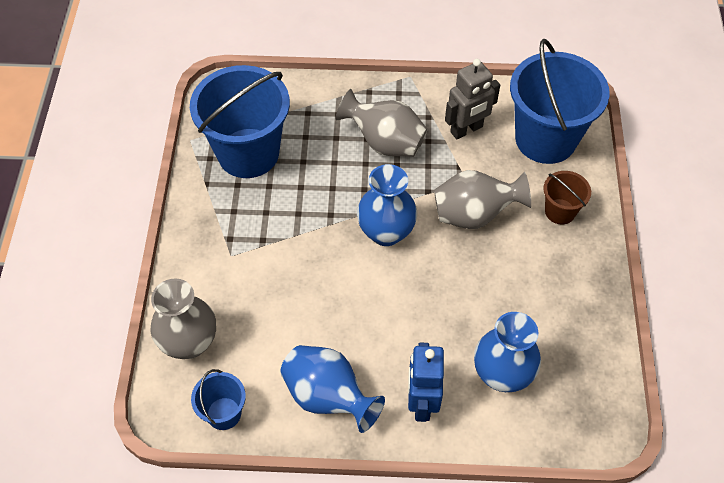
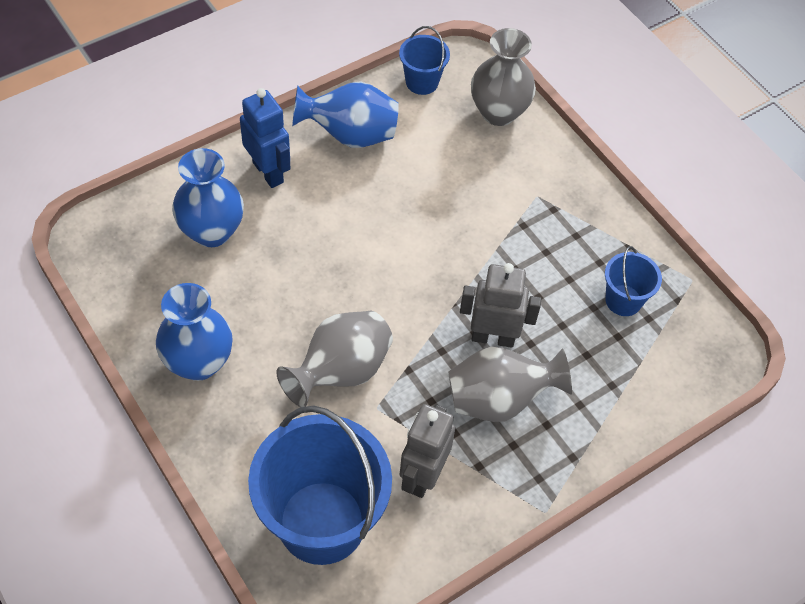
camera: 140 degrees right, 0 degrees up
(248, 153) = (623, 300): blue bucket -> blue bucket, size x0.47
(355, 179) = (493, 337): none -> grey robot
(386, 232) = (415, 299): blue vase -> blue vase (198, 362)
(560, 211) = (250, 432): brown bucket -> none

